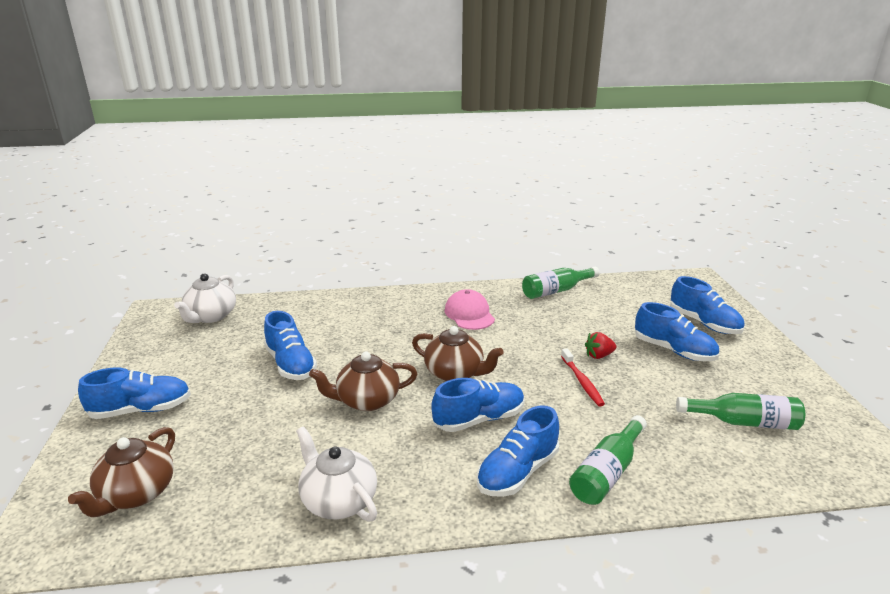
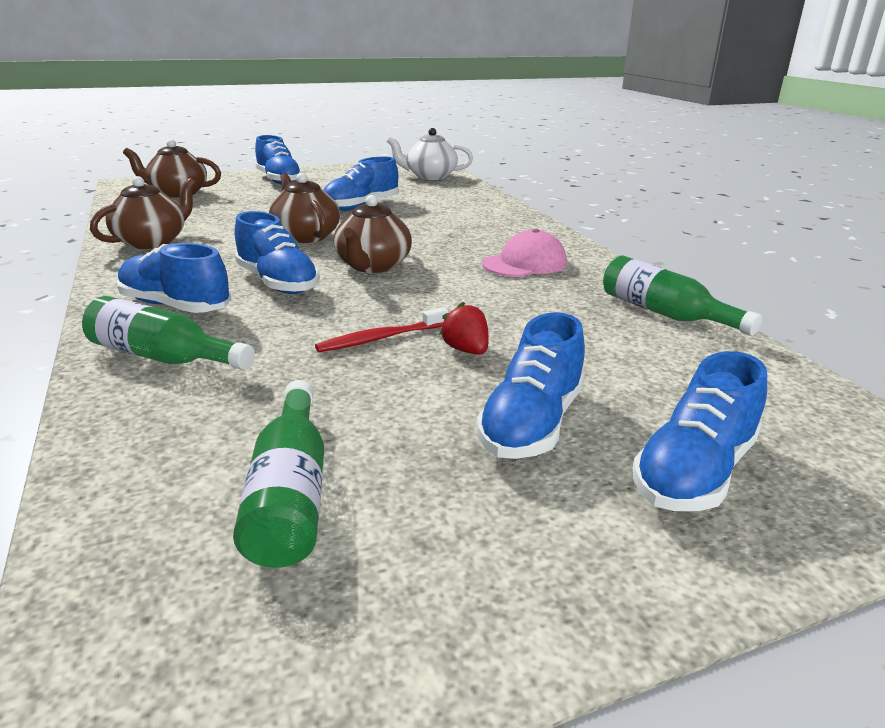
camera: 75 degrees right, 0 degrees up
(338, 500) = (152, 241): white teapot -> brown teapot

